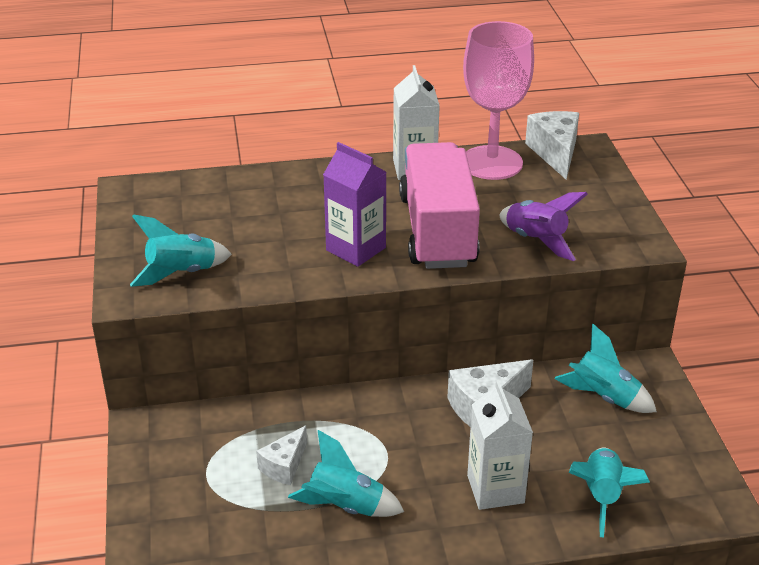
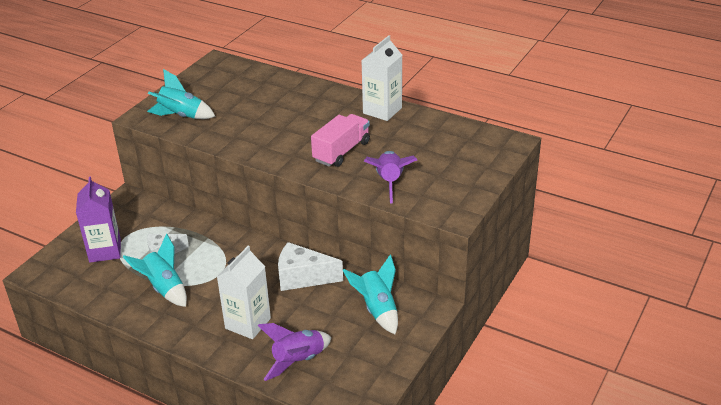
camera: 40 degrees right, 0 degrees up
(356, 249) = (283, 142): purple carton -> purple carton (105, 251)
(437, 231) = (341, 151): pink truck -> pink truck, size x0.59
(491, 163) = (434, 126): pink goblet -> none
(555, 153) = (484, 136): white cheese -> none
(601, 497) = (298, 361): turquoise rocket -> purple rocket

